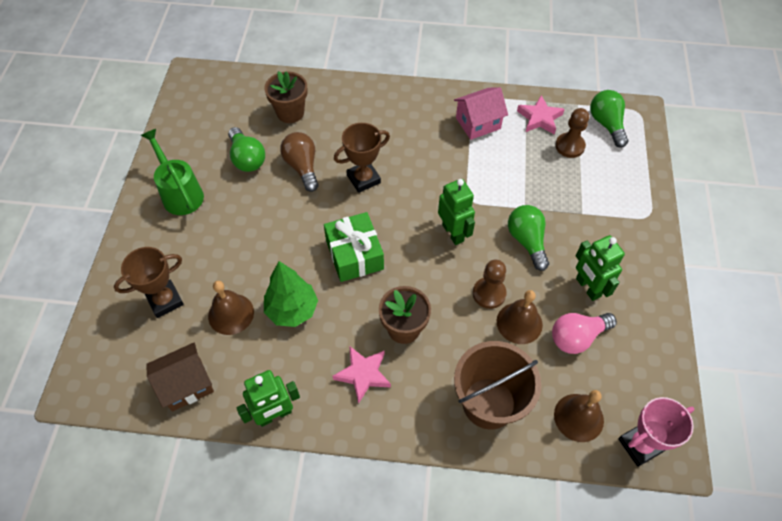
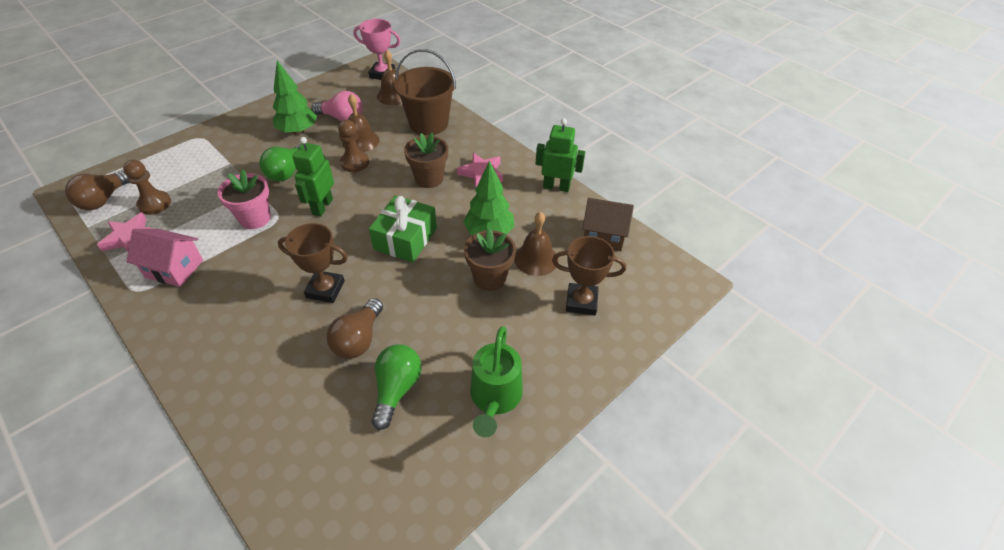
camera: 140 degrees left, 10 degrees down
(290, 113) = (297, 414): brown flower pot -> brown flower pot (490, 278)
(485, 188) = (255, 218): none -> pink flower pot
(587, 287) = (298, 131): green robot -> green tree
(606, 124) = (104, 199): green light bulb -> brown light bulb

